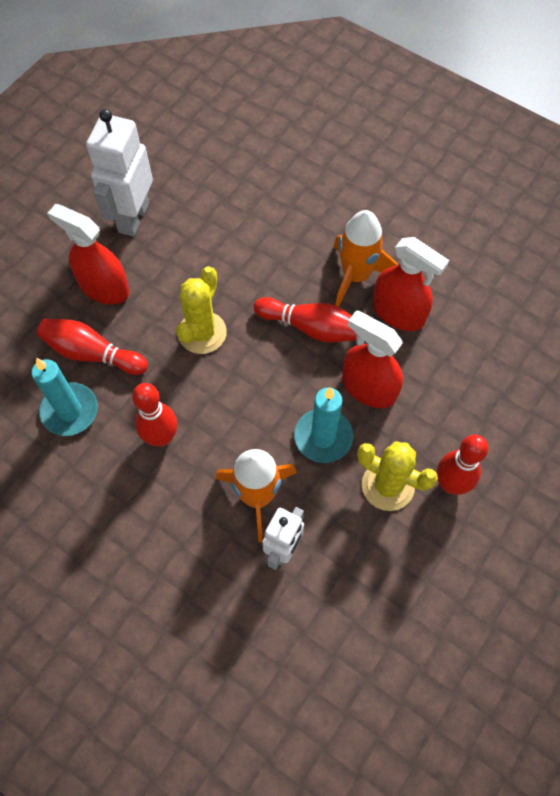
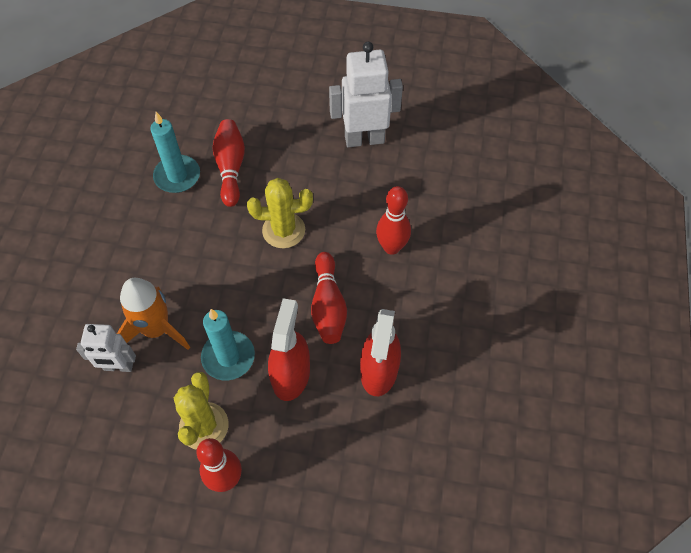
camera: 65 degrees right, 5 degrees down
(104, 287) = (291, 149): red spray bottle -> none
(161, 437) = (180, 243): red bowling pin -> red bowling pin (391, 247)
(356, 276) = (399, 321): orange rocket -> none

